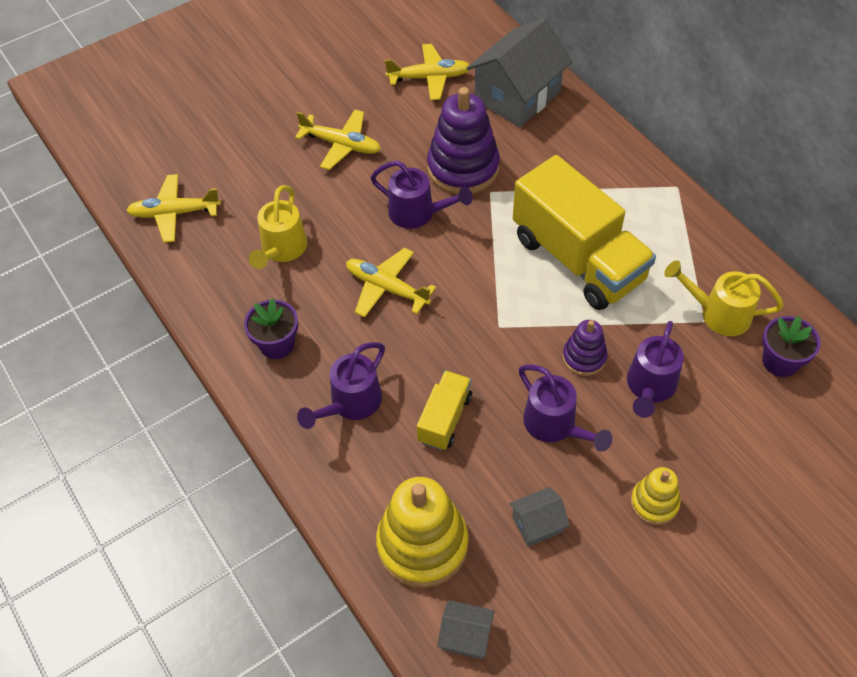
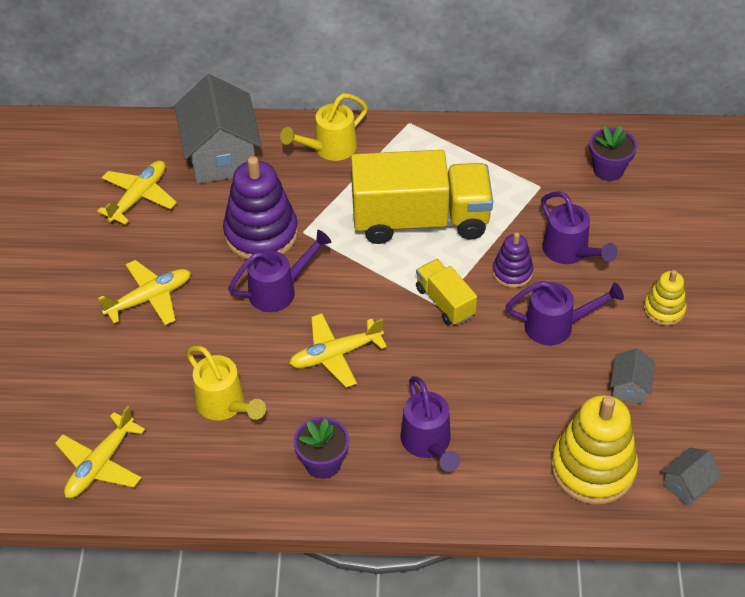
camera: 55 degrees left, 5 degrees down
(445, 419) = (494, 389): yellow truck -> yellow truck (445, 302)
(718, 313) = (541, 175): yellow watering can -> yellow watering can (329, 148)

